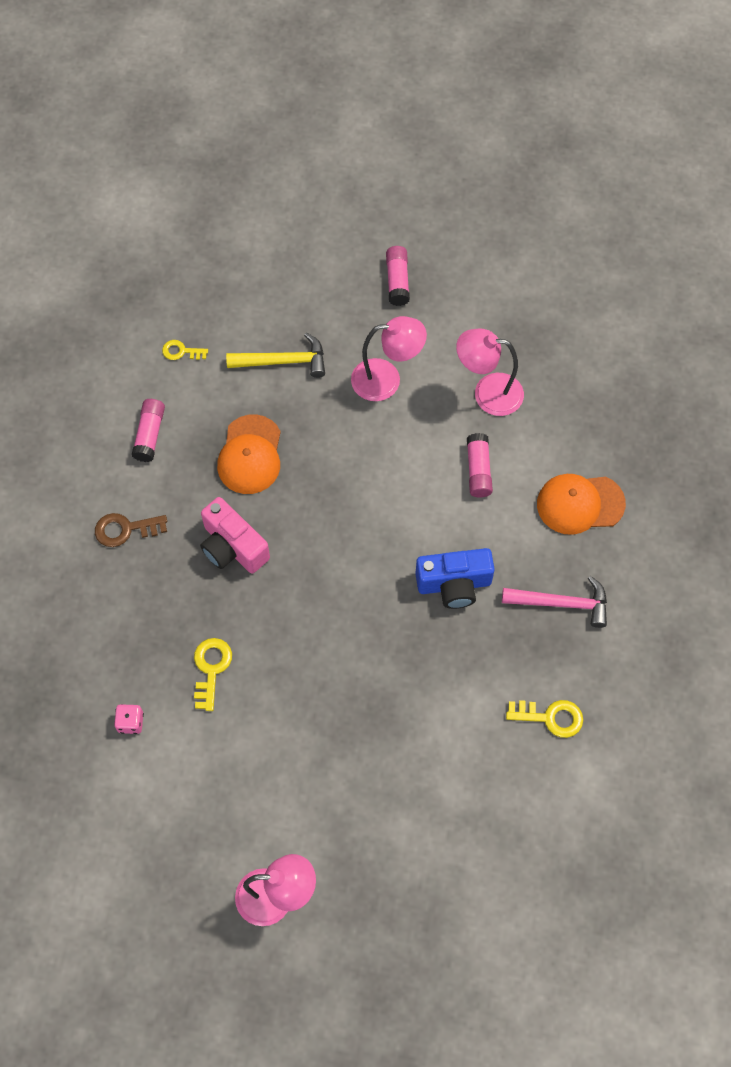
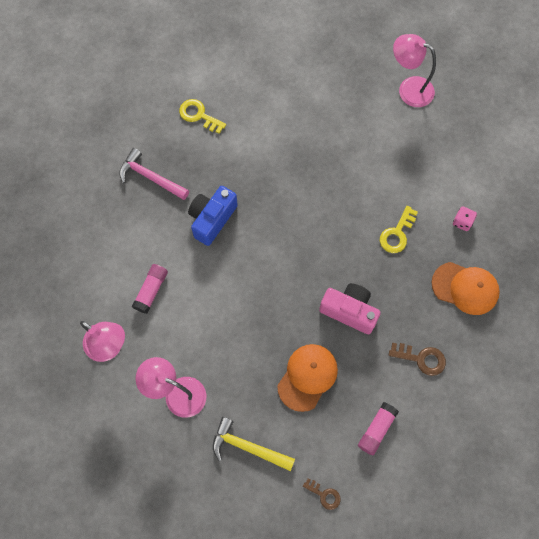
camera: 155 degrees left, 5 degrees up
(181, 351) = (324, 495): yellow key -> brown key
(232, 547) = (349, 311): pink camera -> pink camera turned 45 degrees counterclockwise
(397, 281) = (122, 480): pink glue stick -> none
(454, 584) = (212, 219): blue camera -> blue camera turned 75 degrees counterclockwise
(580, 504) = (98, 236): orange cap -> orange cap (465, 288)

